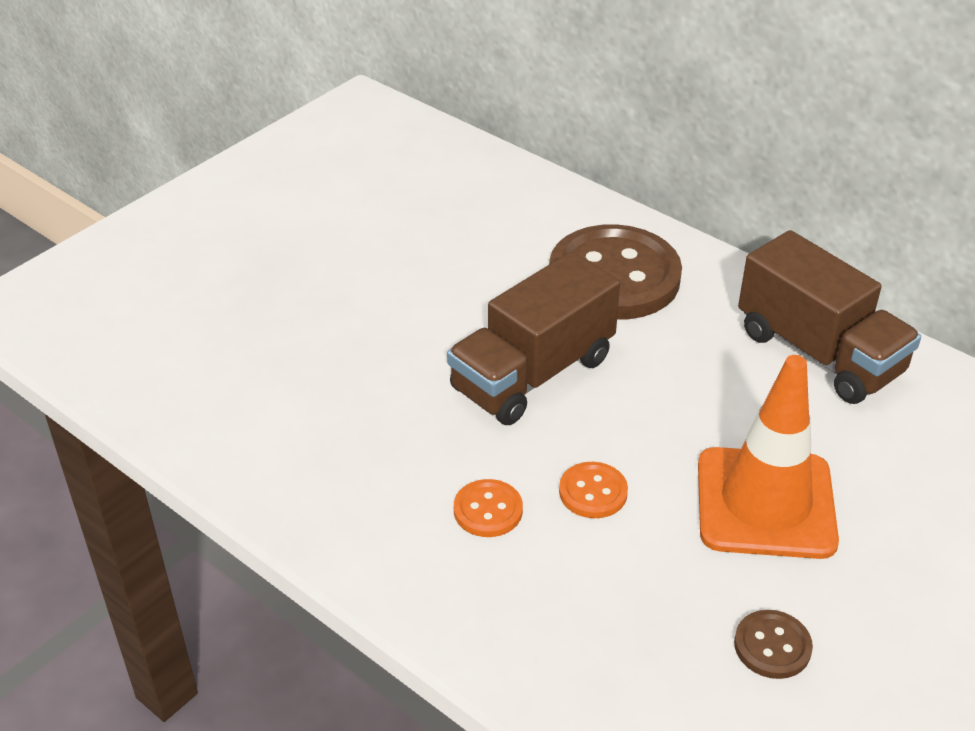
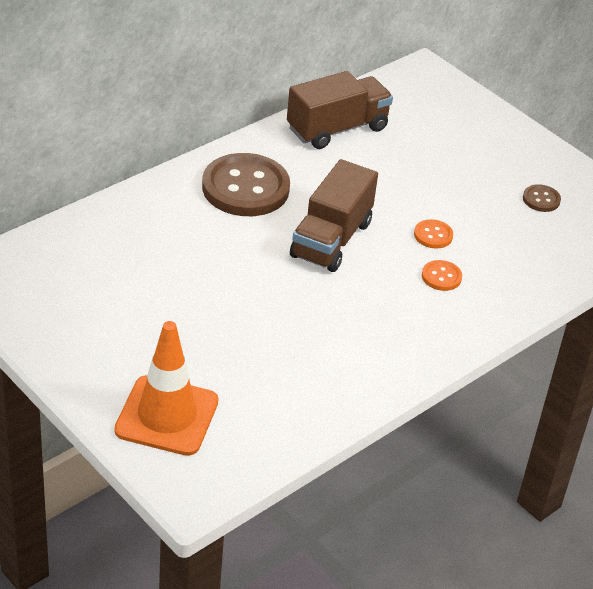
camera: 85 degrees left, 0 degrees up
(532, 374) = (331, 239): brown truck -> brown truck turned 60 degrees clockwise
(765, 503) = (449, 178): orange traffic cone -> orange traffic cone (167, 416)

